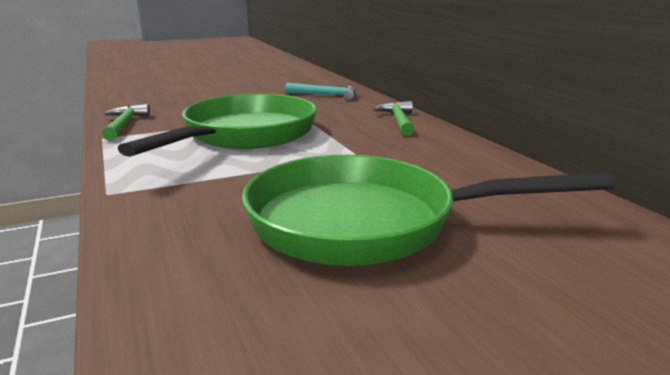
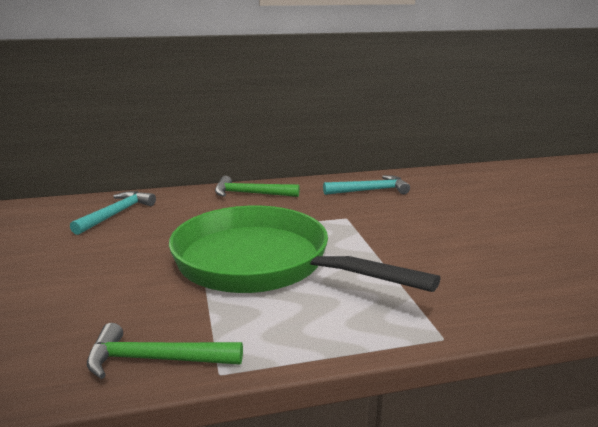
camera: 80 degrees left, 0 degrees up
(367, 223) = (479, 227): green pan -> none
(456, 164) = (370, 190): none -> turquoise hammer

